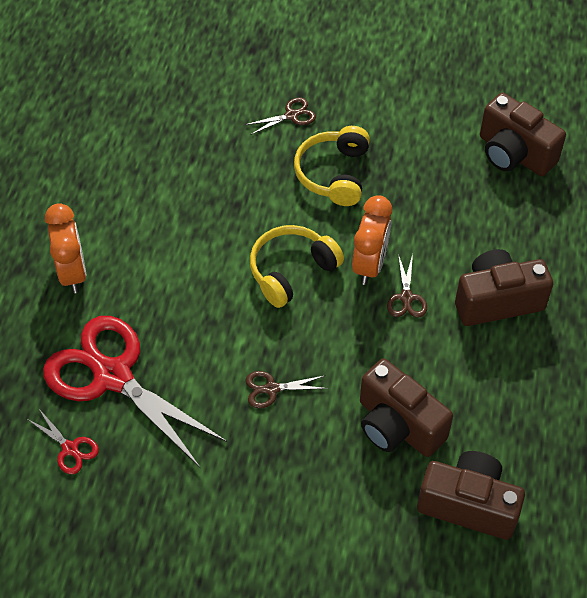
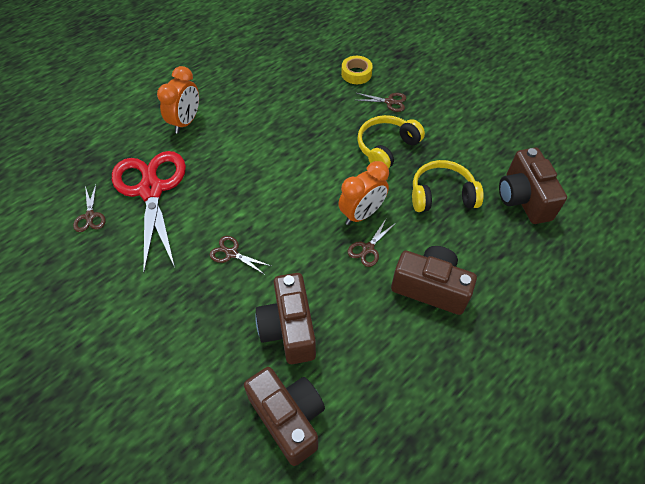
camera: 35 degrees right, 0 degrees up
(70, 448) = (90, 216): red scissors -> brown scissors
(223, 99) = (356, 74): none -> yellow tape
(292, 271) = (309, 190): yellow headphones -> yellow headphones (442, 195)

